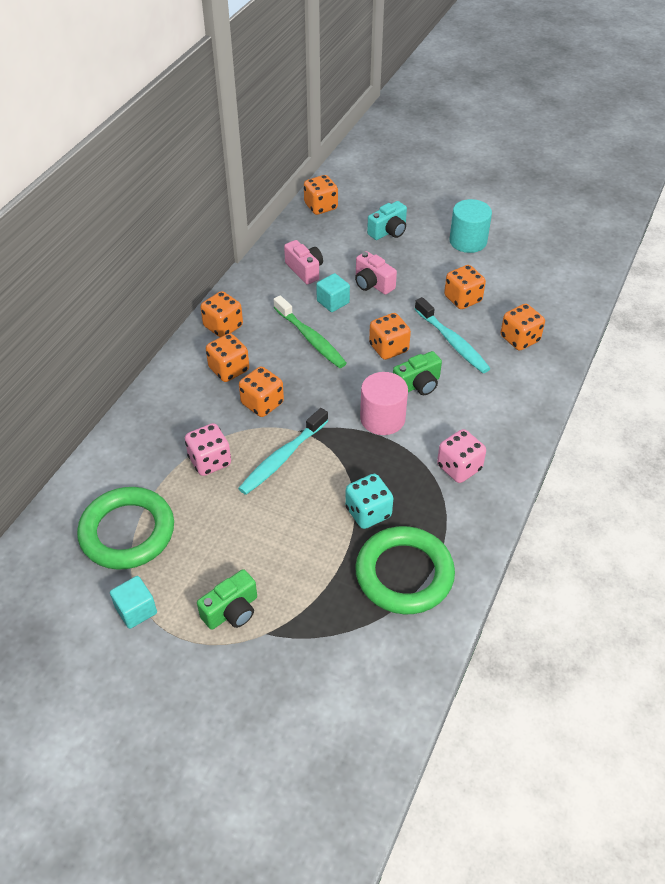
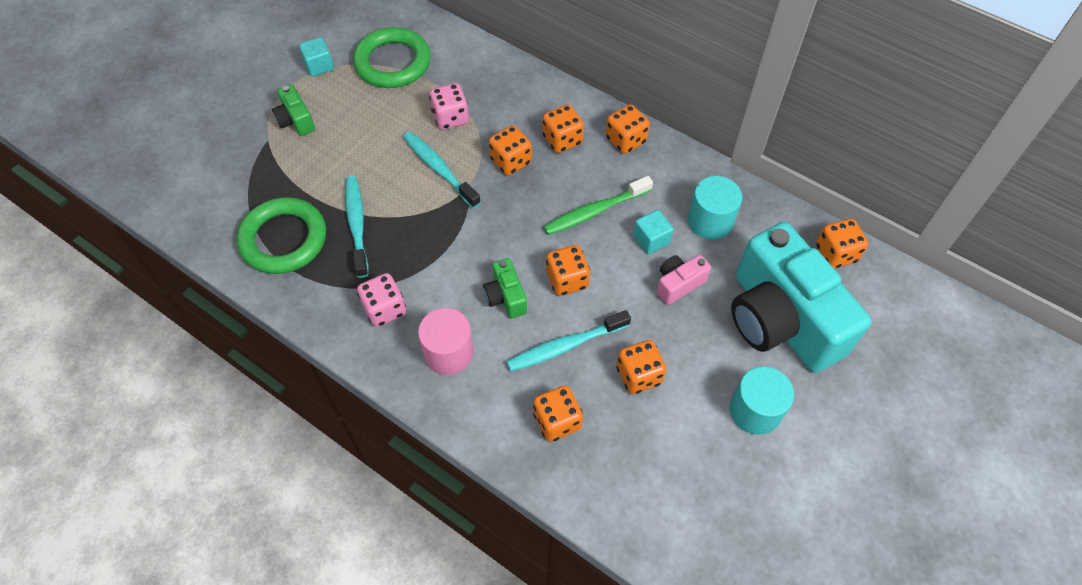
camera: 100 degrees right, 10 degrees up
(305, 270) = (710, 221): pink camera -> turquoise cylinder
(368, 512) = (357, 224): turquoise dice -> turquoise toothbrush
(382, 418) = (466, 256): pink cylinder -> pink cylinder (449, 352)
(388, 231) = (780, 320): turquoise camera -> turquoise camera, size x2.45

